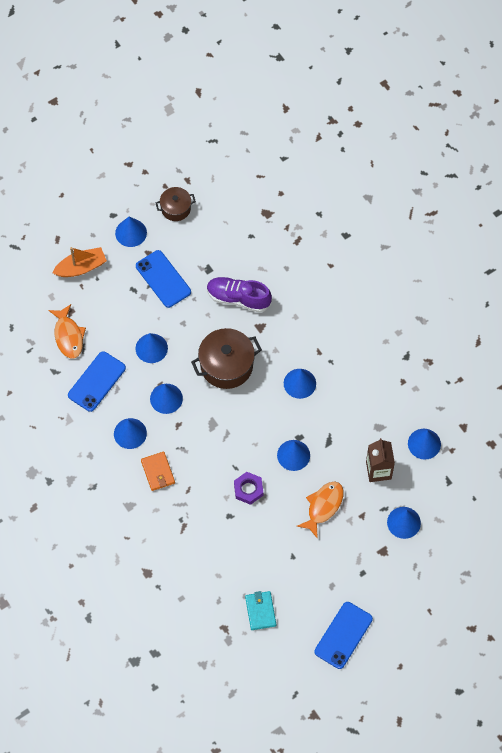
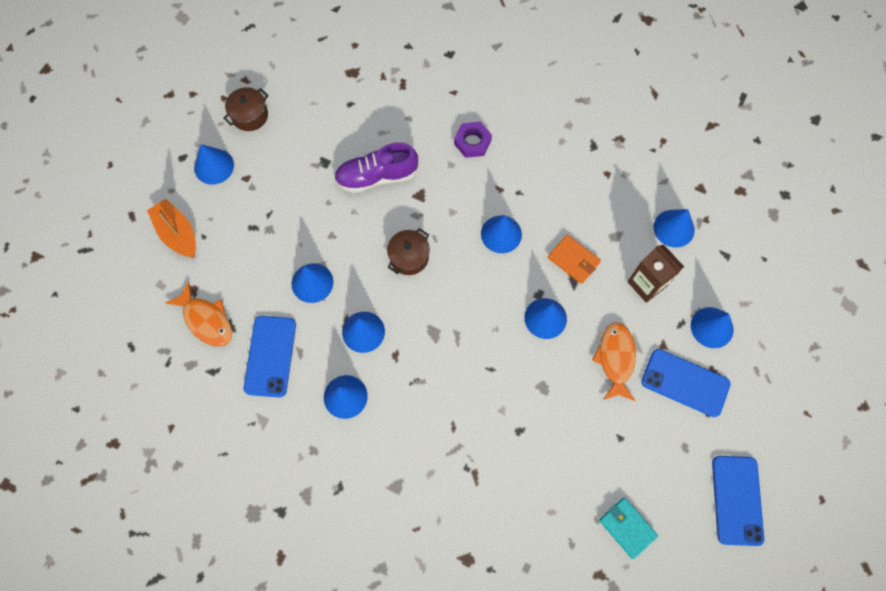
camera: 30 degrees left, 5 degrees up
(81, 267) = (177, 233): orange boat -> orange boat turned 75 degrees counterclockwise
(158, 472) = (405, 425): orange wallet -> orange wallet (573, 260)
(163, 279) = (280, 198): blue phone -> blue phone (685, 383)
(226, 365) = (409, 257): brown pot -> brown pot, size x0.58
(248, 489) = (521, 386): purple nut -> purple nut (472, 142)

